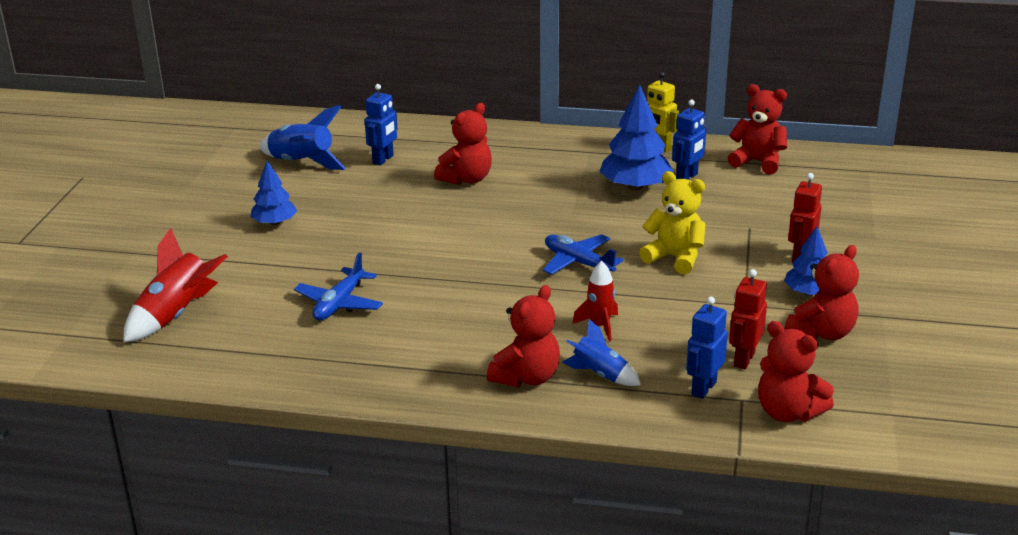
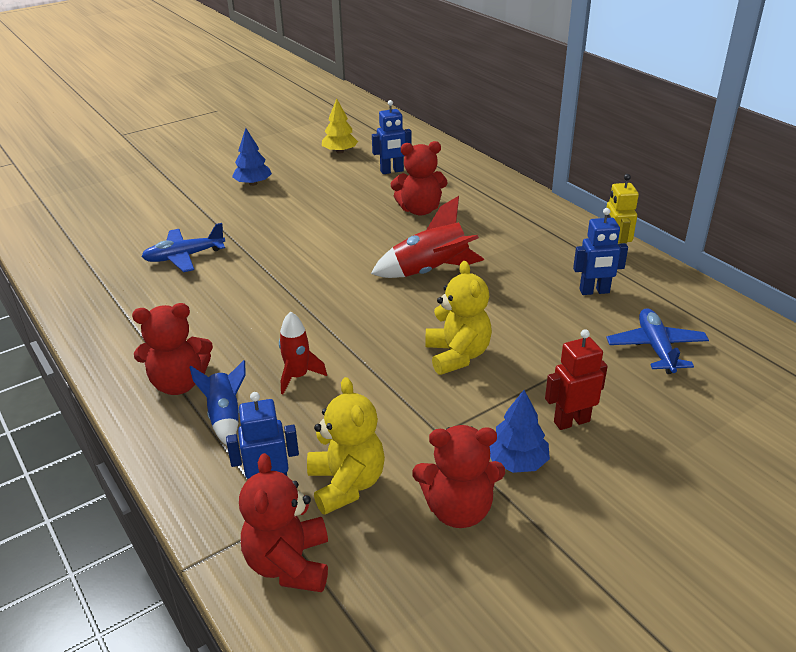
camera: 45 degrees right, 5 degrees up
(176, 315) = (100, 215): red rocket -> red rocket (430, 271)
(301, 163) = (340, 151): blue rocket -> yellow tree
(578, 263) = (377, 315): blue plane -> blue plane (656, 348)
(635, 187) = (534, 277): blue tree -> none
(743, 359) = (346, 484): red robot -> yellow teddy bear
(758, 162) = (688, 310): red teddy bear -> none

